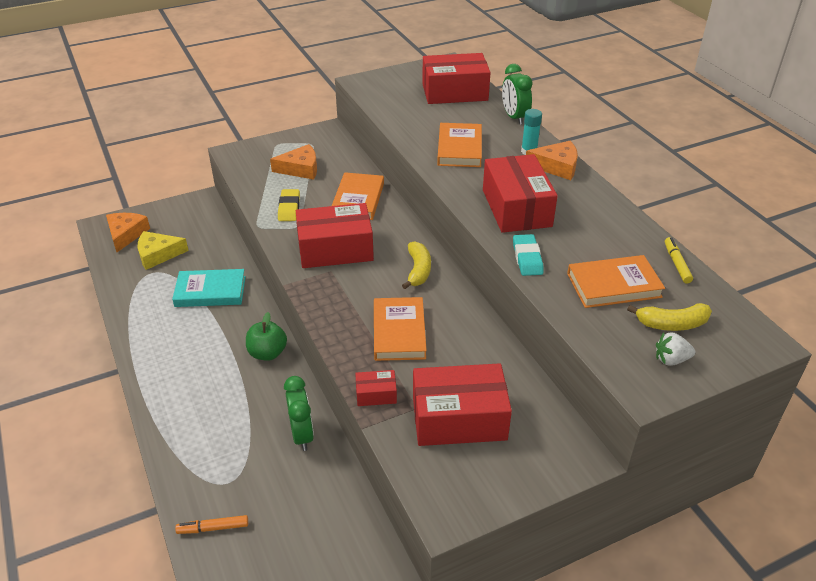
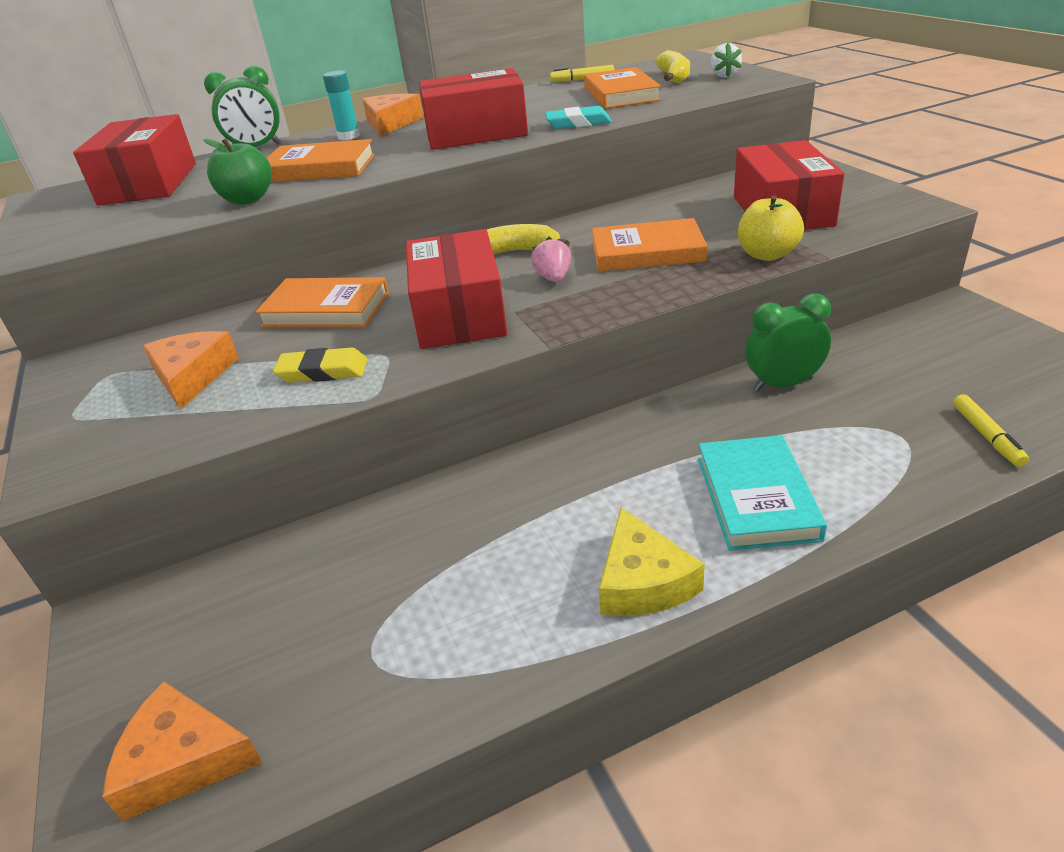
camera: 85 degrees left, 5 degrees down
(158, 254) = (302, 660): yellow cheese -> yellow cheese (642, 581)
(210, 291) = (457, 537): turquoise book -> turquoise book (756, 497)
(213, 528) = (987, 436): orange marker -> yellow marker
(267, 353) = (625, 438): green apple -> green apple (247, 199)
(370, 286) = (553, 278): none -> pink strawberry
(376, 394) = (767, 255): red box -> yellow apple

